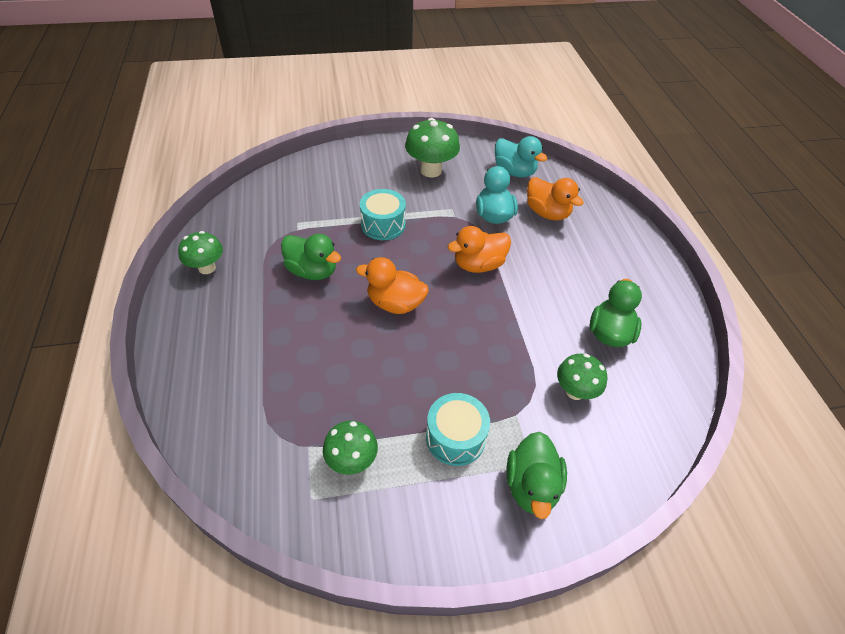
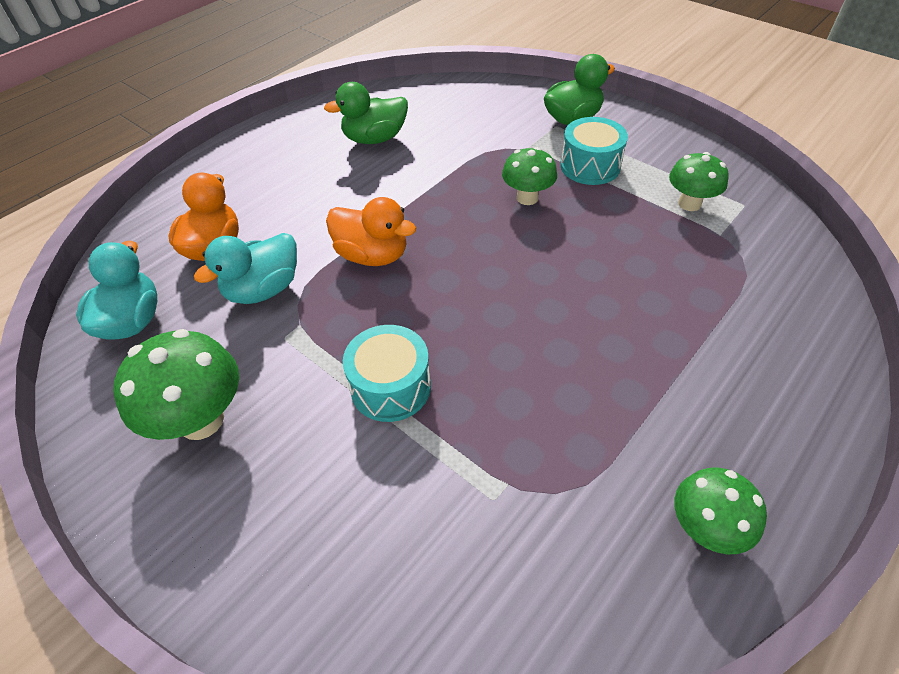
camera: 125 degrees left, 0 degrees up
(312, 271) = (555, 394): green duck -> none
(395, 303) = (508, 283): orange duck -> none
(575, 391) = (464, 132): green mushroom -> green mushroom (527, 198)

